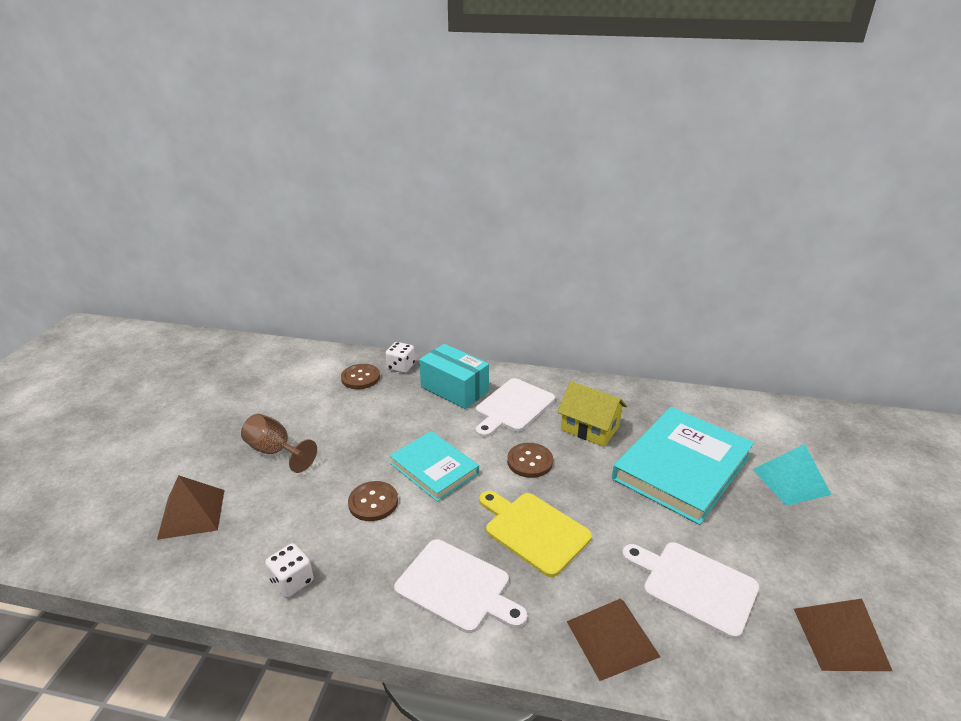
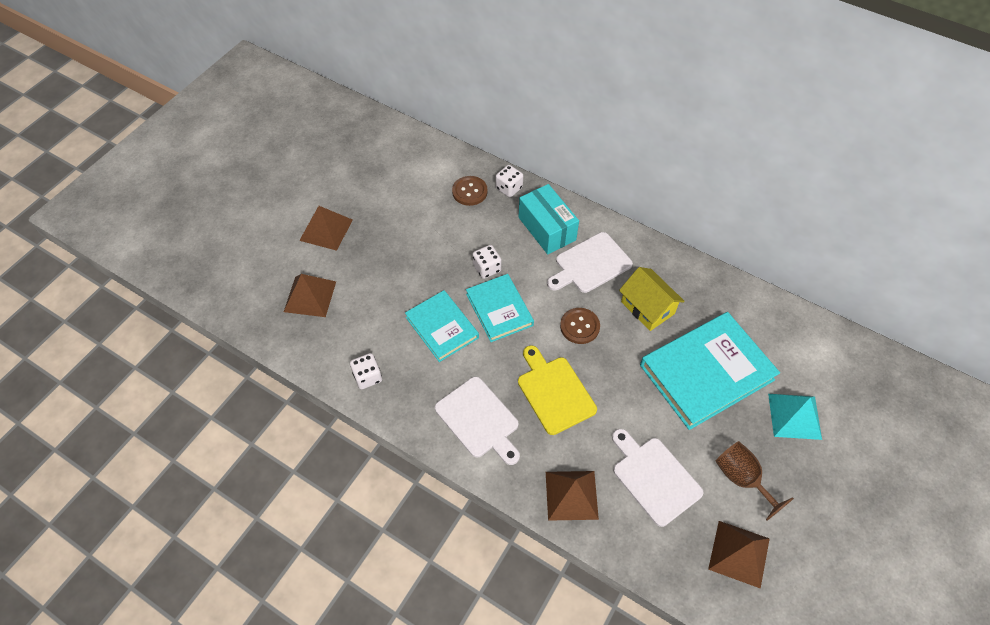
camera: 20 degrees right, 25 degrees up
(200, 444) = (326, 230): none -> brown pyramid
(275, 451) = (380, 254): brown goblet -> brown goblet (742, 478)
(373, 502) = (442, 327): brown button -> turquoise book
(404, 435) = (487, 268): none -> white dice

